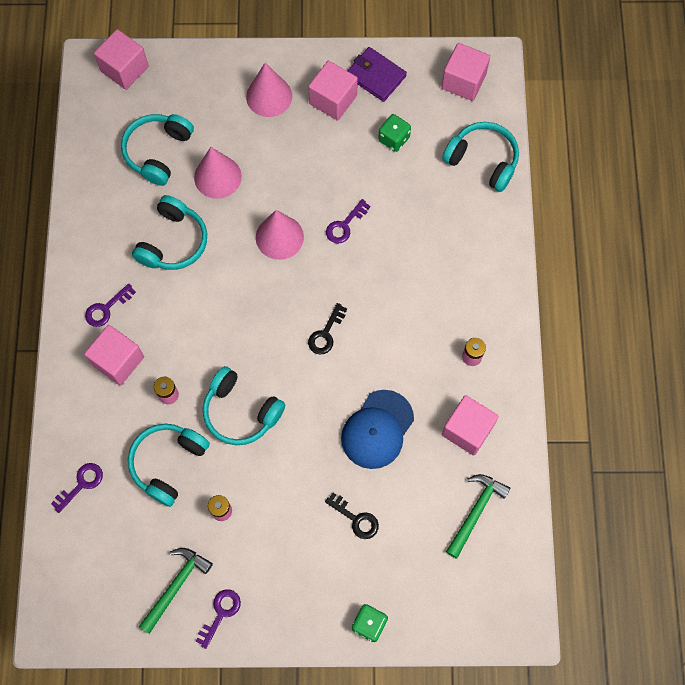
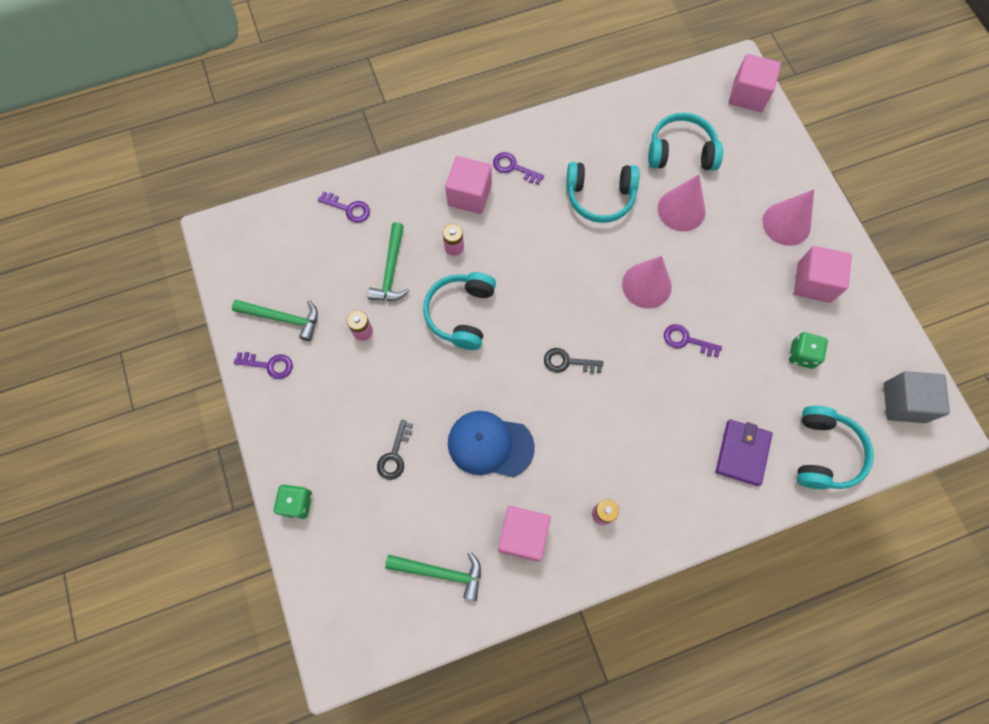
camera: 70 degrees right, 0 degrees up
(168, 463) = (391, 270): turquoise headphones -> green hammer
(376, 76) = (862, 313): purple wallet -> purple wallet (742, 453)
(463, 81) = (904, 402): pink cube -> grey cube

